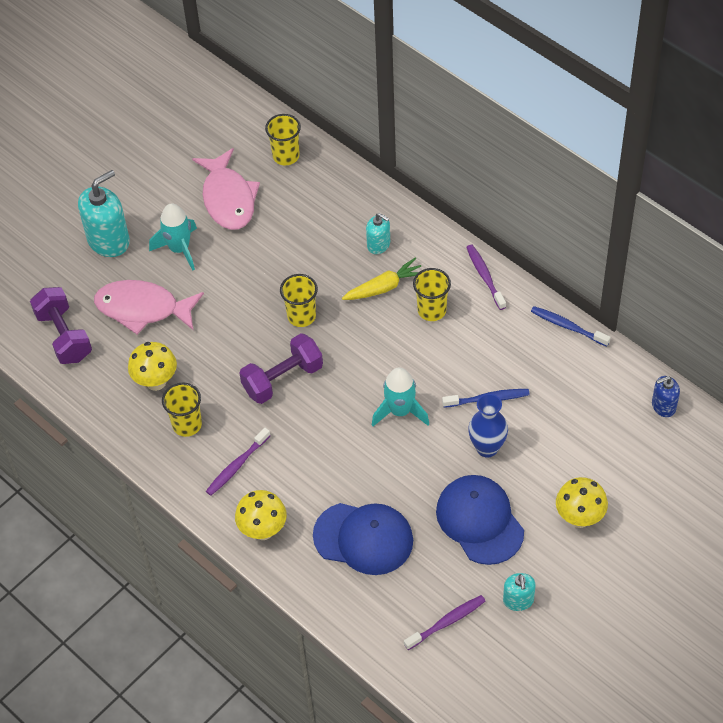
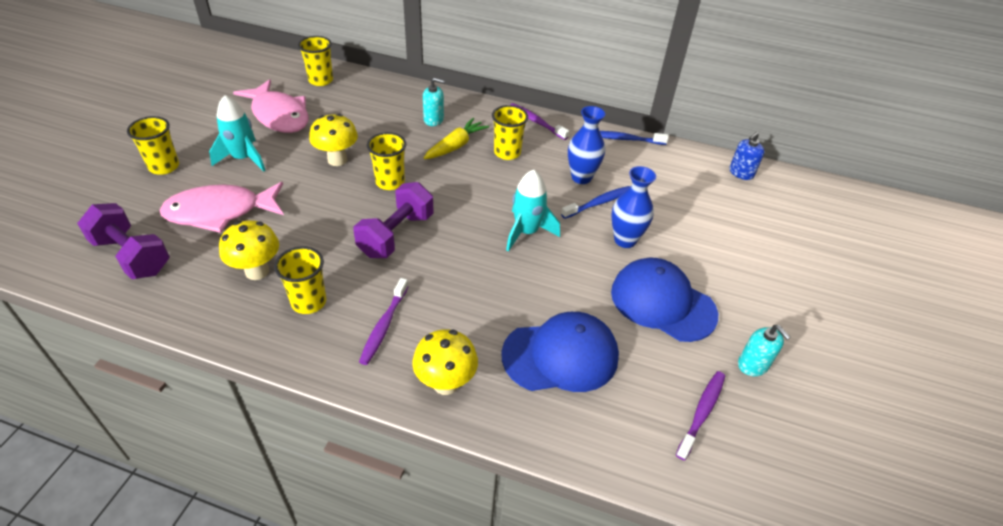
camera: 30 degrees left, 10 degrees down
(108, 240) = (164, 167): turquoise soap dispenser -> yellow cup
(489, 363) = (581, 177): none -> blue vase
(579, 518) = (747, 273): yellow mushroom -> yellow mushroom (337, 160)

